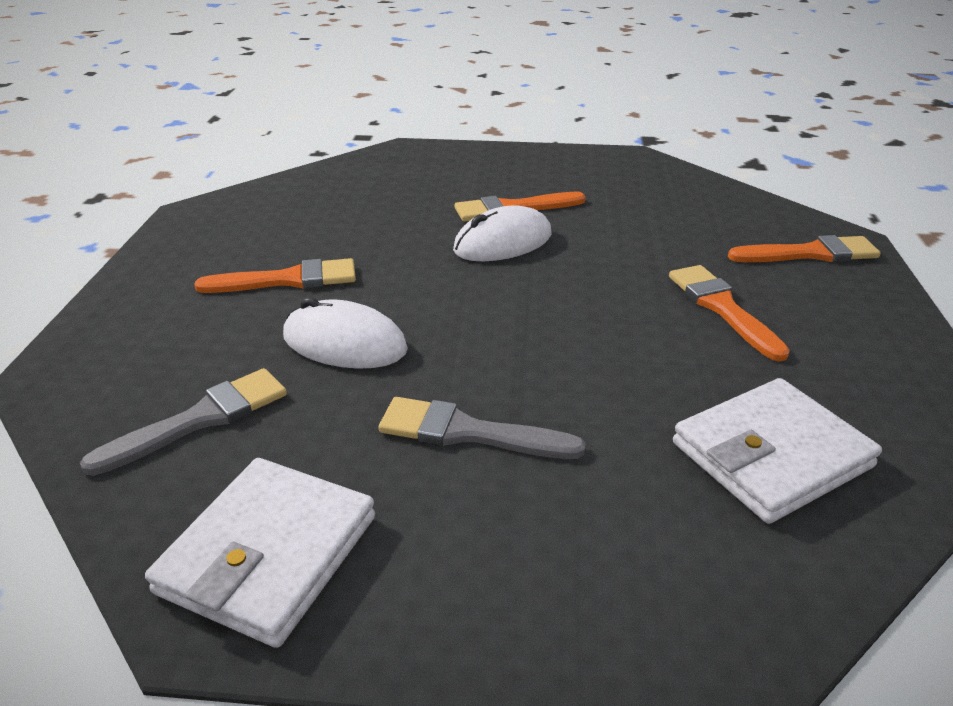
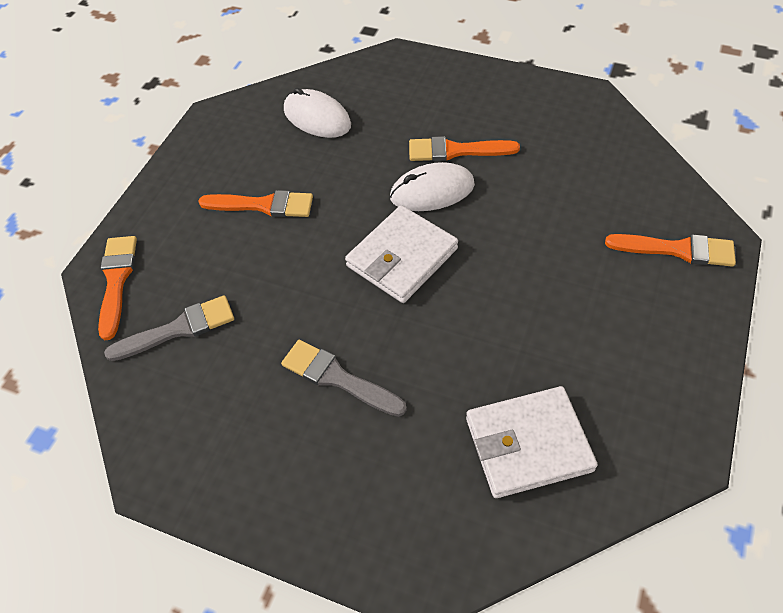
camera: 20 degrees right, 20 degrees up
(268, 554) = (194, 443): white wallet -> white wallet (402, 257)
(344, 343) = (284, 278): white mouse -> white mouse (317, 118)
(722, 308) = (569, 297): orange brush -> orange brush (117, 280)

